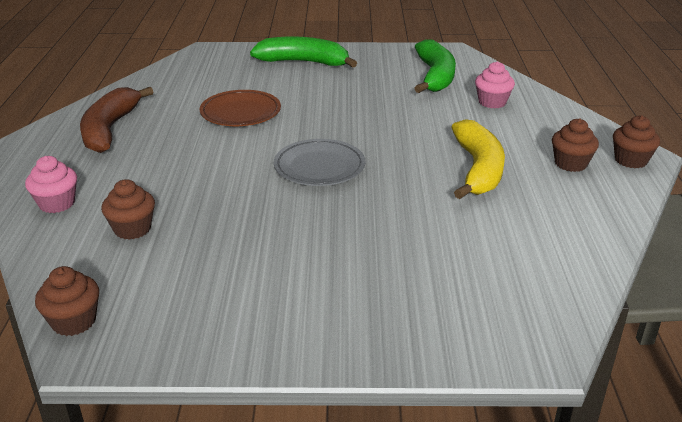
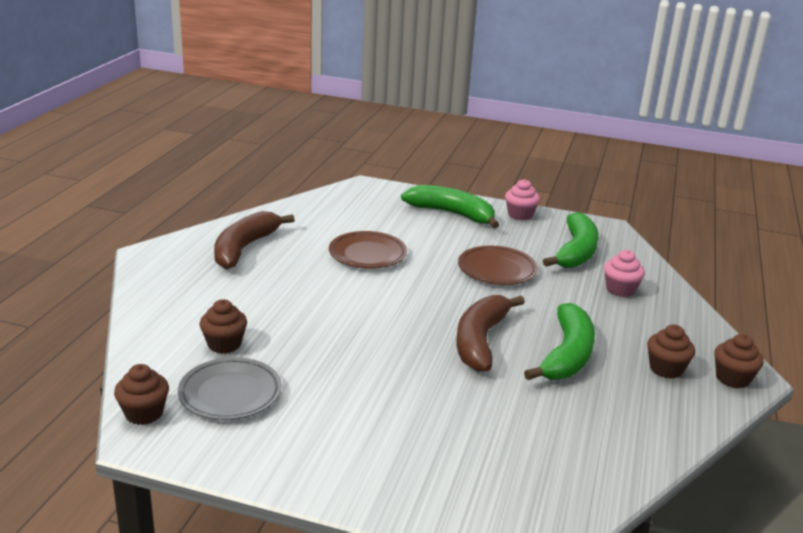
camera: 15 degrees right, 5 degrees down
(57, 203) = (172, 308): pink cupcake -> pink cupcake (520, 215)
(319, 167) = (415, 322): grey plate -> grey plate (230, 393)
(372, 105) = (497, 270): none -> brown plate
(391, 172) = (480, 341): none -> brown banana
(478, 169) = (567, 355): yellow banana -> green banana

